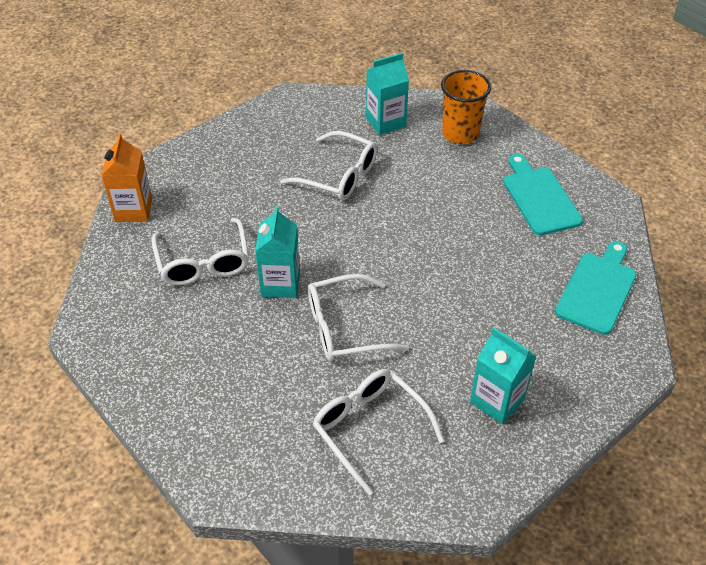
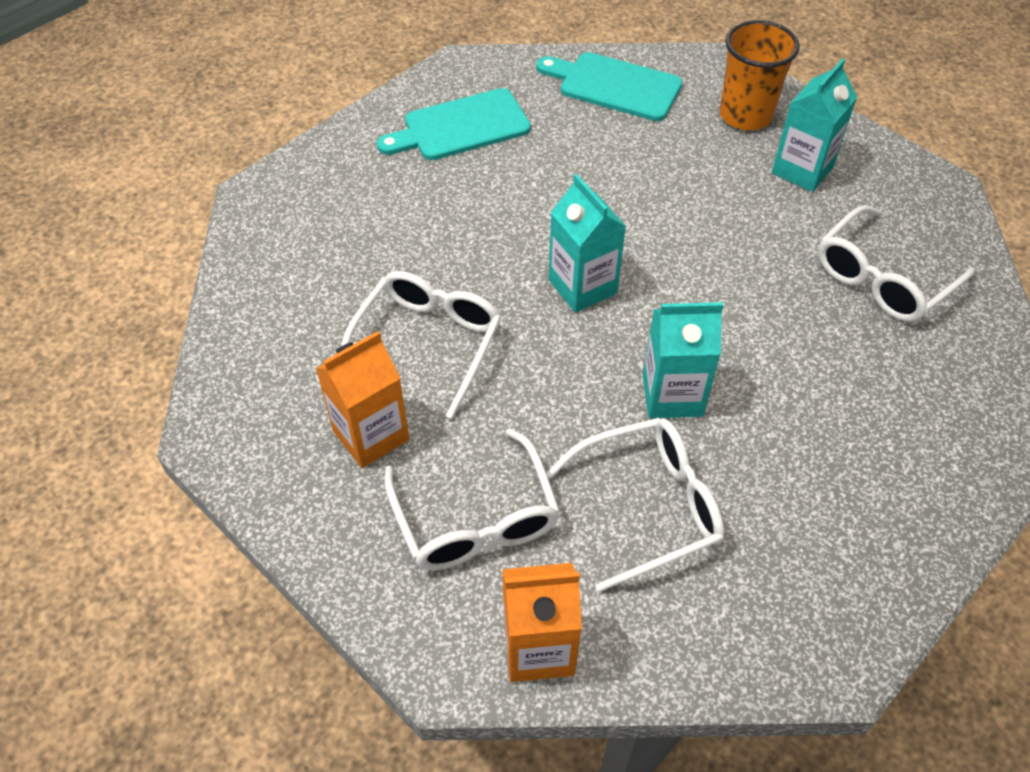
camera: 95 degrees left, 5 degrees up
(277, 153) = (371, 435): none -> orange carton
(345, 328) = (735, 313): white glasses -> white glasses (475, 518)
(385, 122) = (293, 292): turquoise carton -> turquoise carton (582, 286)
(460, 133) = (325, 203): orange cup -> orange cup (745, 115)

